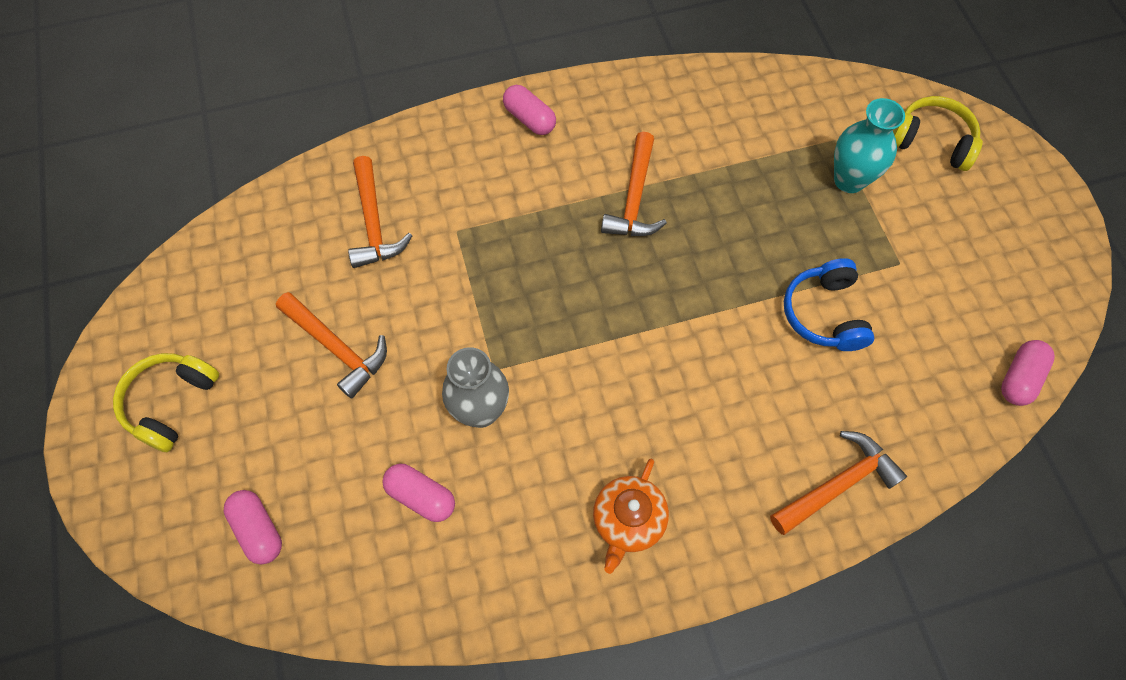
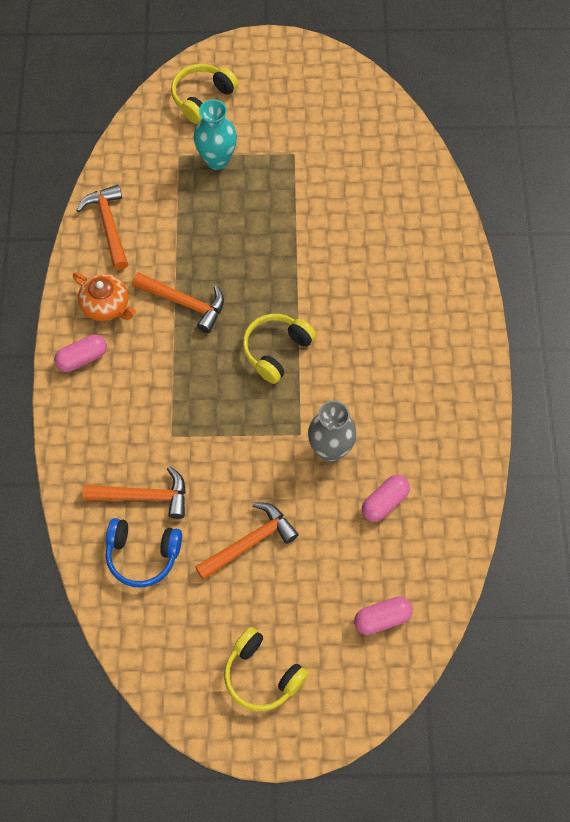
camera: 75 degrees left, 0 degrees up
(602, 313) = (276, 350): none -> yellow headphones
(628, 520) = (434, 374): orange teapot -> orange teapot (106, 305)
(824, 314) = (318, 212): blue headphones -> blue headphones (142, 555)
(837, 484) = (439, 246): orange hammer -> orange hammer (108, 225)
(1019, 378) = (396, 120): pink capsule -> none

